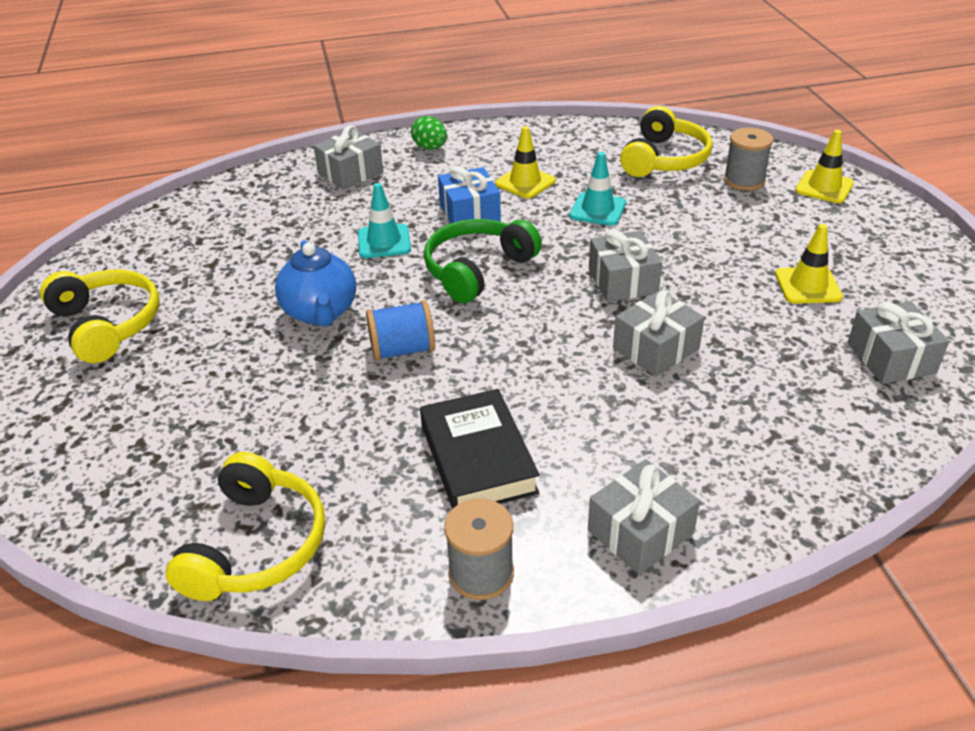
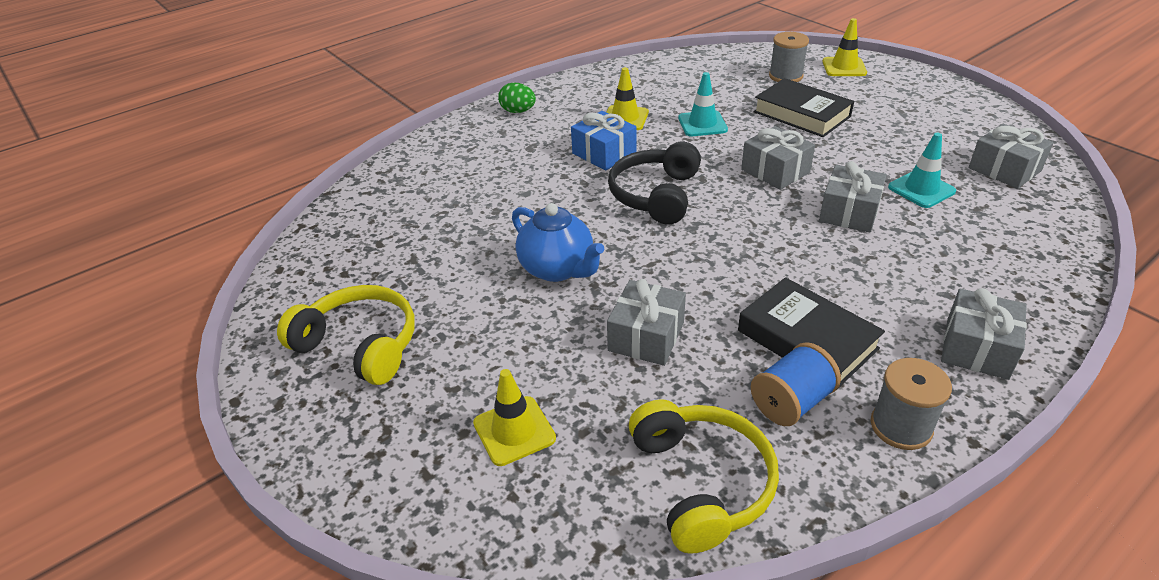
camera: 25 degrees left, 0 degrees up
(350, 173) = (467, 148): grey gift -> grey gift (646, 336)
(384, 241) = (554, 195): turquoise traffic cone -> turquoise traffic cone (921, 189)
(402, 350) = (659, 276): blue spool -> blue spool (791, 402)
(477, 270) = (656, 195): green headphones -> black headphones
(664, 159) = (713, 75): yellow headphones -> none
(716, 228) = (801, 114): none -> black book
(808, 286) = (903, 137): yellow traffic cone -> yellow traffic cone (514, 431)

